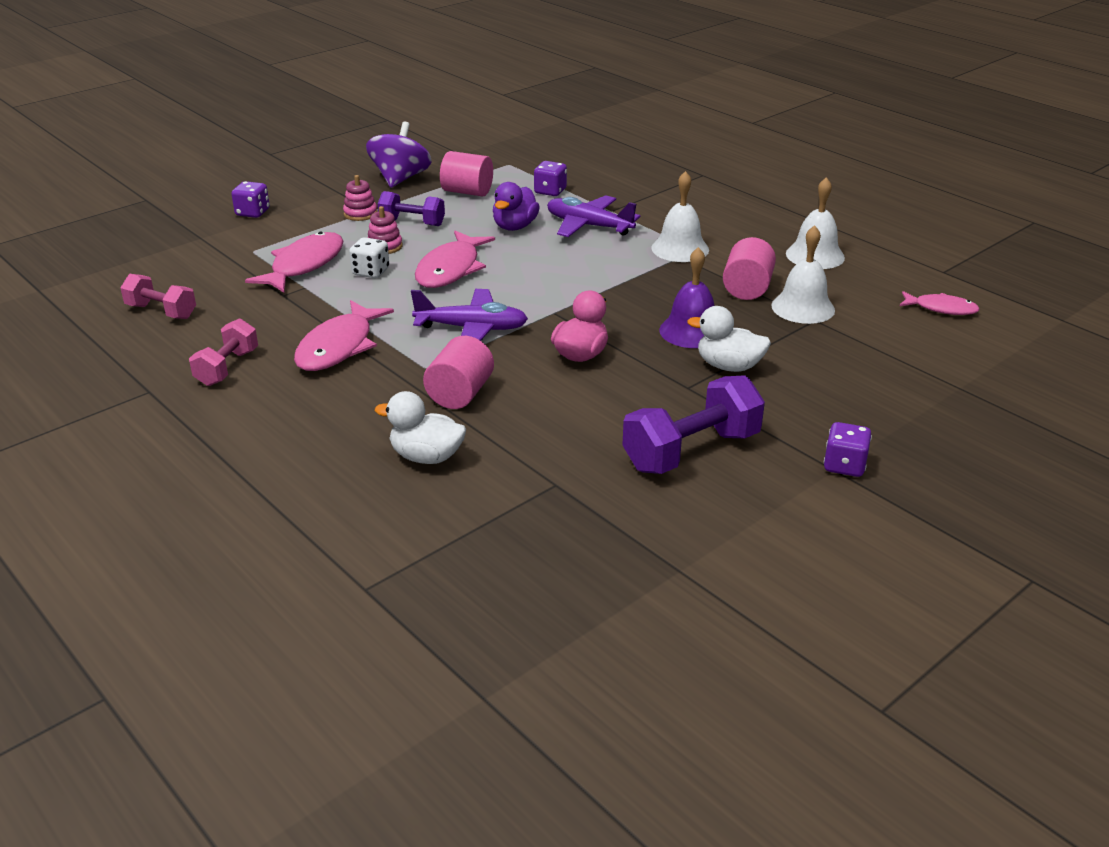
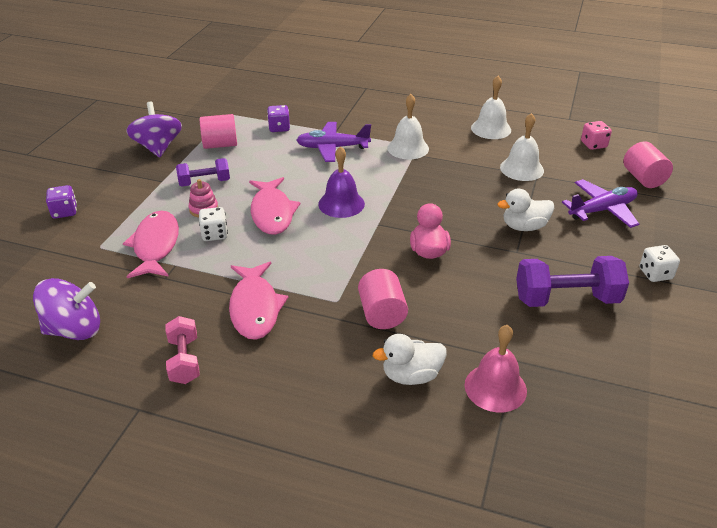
camera: 30 degrees left, 5 degrees up
(161, 311) = (74, 329): pink dumbbell -> purple spinning top
(360, 214) = (156, 186): pink stacking toy -> none
(472, 329) = (336, 257): purple plane -> purple plane (602, 210)
(503, 499) = (495, 387): none -> pink bell
(515, 226) = (283, 163): purple duck -> none
(691, 331) = (477, 208): purple bell -> purple bell (341, 204)
(691, 451) = (566, 299): purple dumbbell -> purple dumbbell turned 60 degrees clockwise
(747, 288) = (477, 165): pink cylinder -> pink cylinder (643, 178)
(844, 465) = (655, 274): purple dice -> white dice
(941, 308) = (593, 145): pink fish -> pink dice

